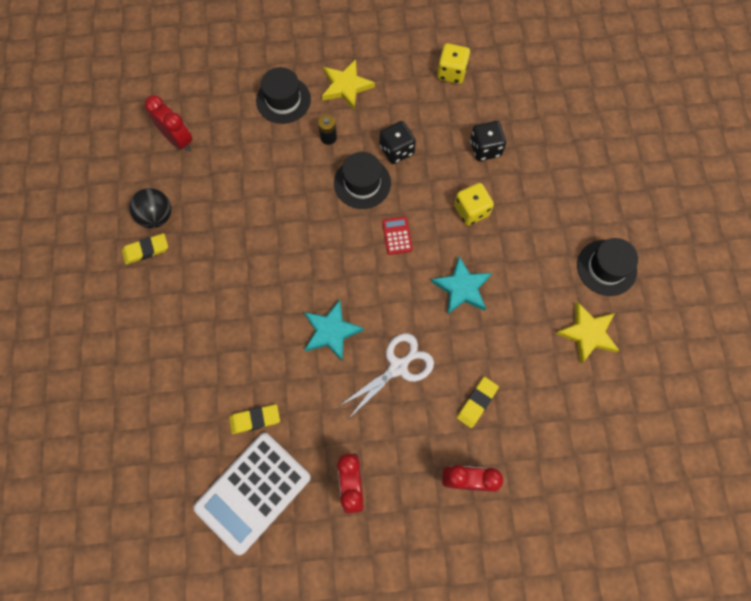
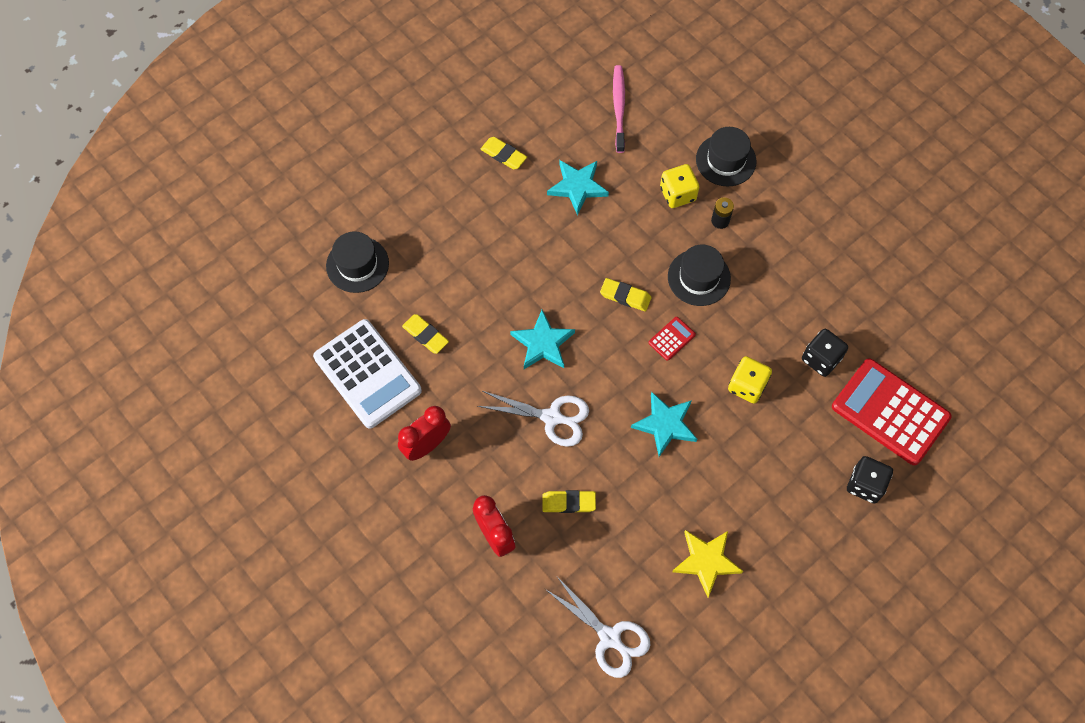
camera: 55 degrees right, 5 degrees down
(156, 216) = (538, 141): black ball -> none
(178, 140) = (619, 107): red clock -> pink toothbrush
(220, 215) = (577, 187): none -> turquoise star
(253, 492) = (367, 374): white calculator -> white calculator turned 135 degrees counterclockwise
(338, 244) = (625, 296): none -> yellow eraser
(346, 86) = (783, 201): yellow star -> none
(396, 150) = (755, 284): black dice -> black dice (865, 485)
(451, 72) = (876, 279): yellow dice -> yellow dice (677, 194)
(555, 134) = (890, 412): none -> red calculator
(604, 446) = (609, 637): none -> white scissors
(606, 267) = (786, 541): black hat -> black hat (357, 264)

